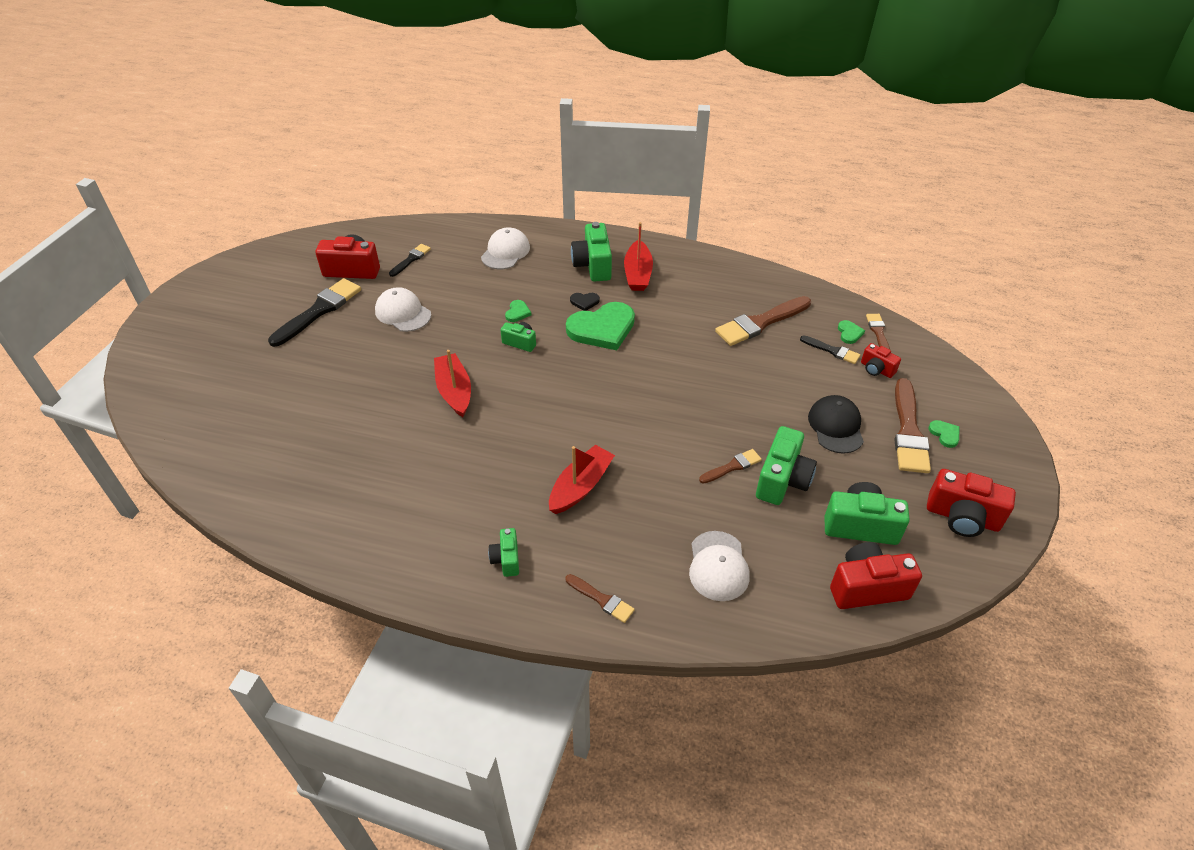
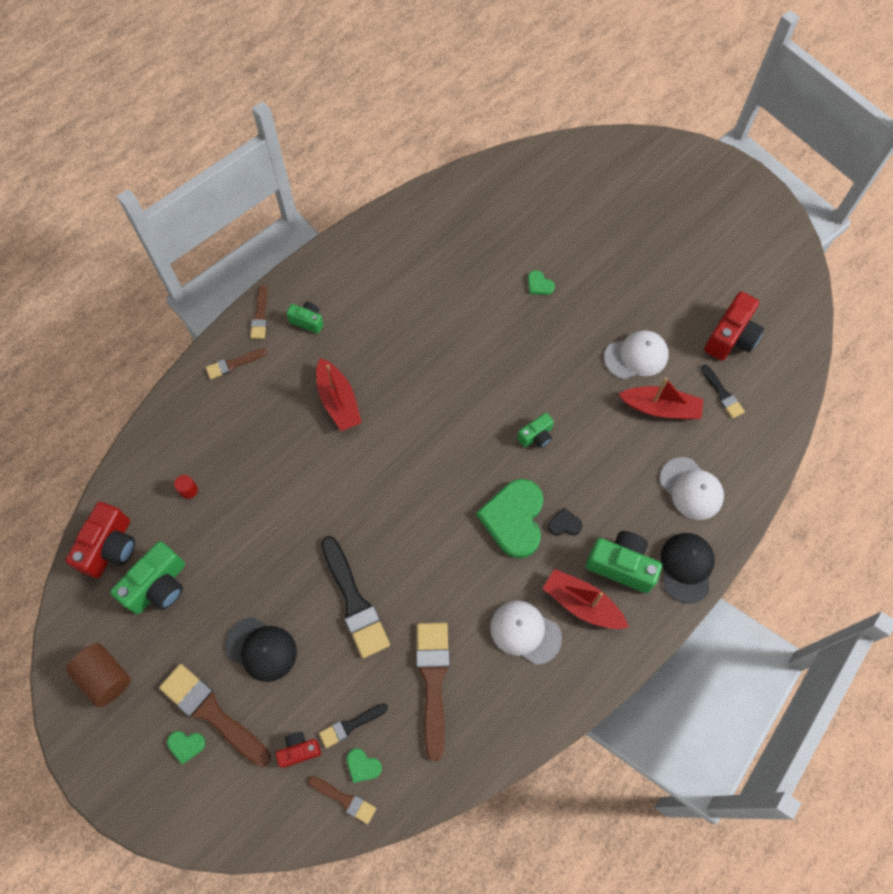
camera: 120 degrees right, 20 degrees up
(319, 311) = (676, 291): black brush -> black brush (354, 602)
(454, 391) = (503, 356): red boat -> red boat (660, 408)
(517, 312) = (582, 454): green heart -> green heart (539, 284)
(569, 237) = (686, 567): none -> black cap
(584, 302) = (564, 524): black heart -> black heart turned 60 degrees clockwise
(718, 566) = (203, 455): white cap -> white cap (525, 632)
(732, 466) = (280, 527): brown brush -> brown brush (260, 316)
(760, 556) = (188, 490): none -> red cylinder
(782, 480) = (240, 557): green camera -> none
(962, 517) = (105, 677): red camera -> brown cylinder

